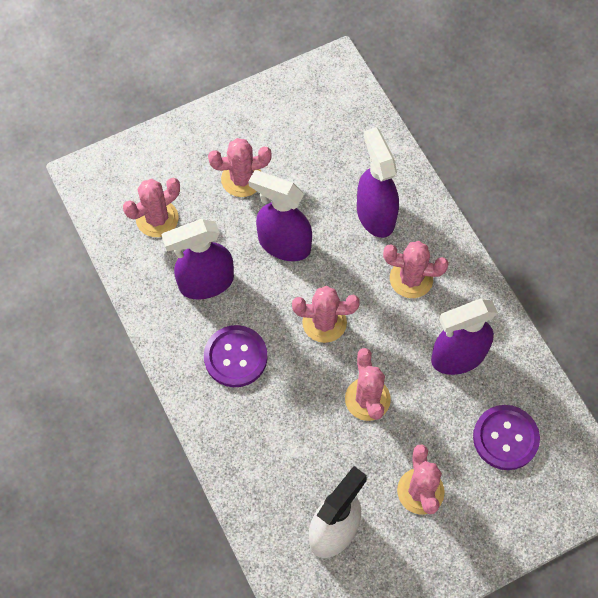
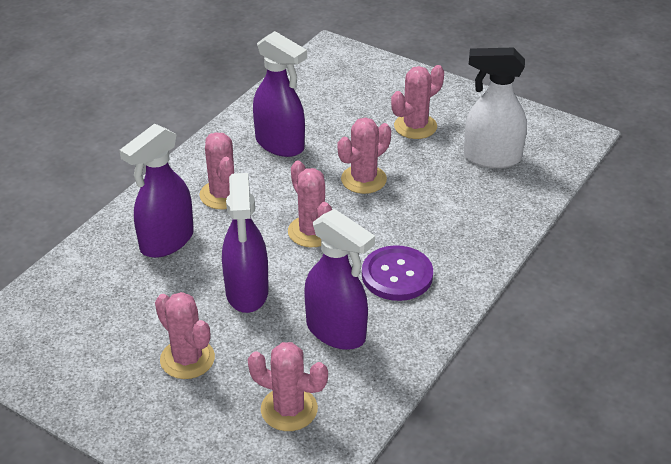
camera: 120 degrees left, 25 degrees down
(505, 438) = (331, 100): purple button -> none

